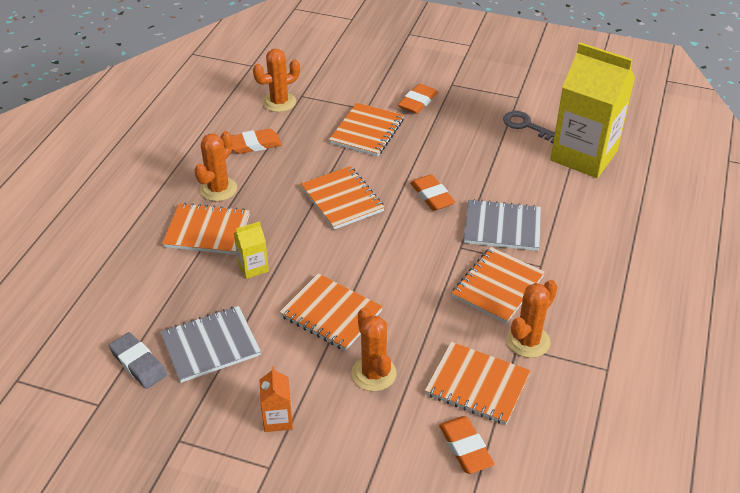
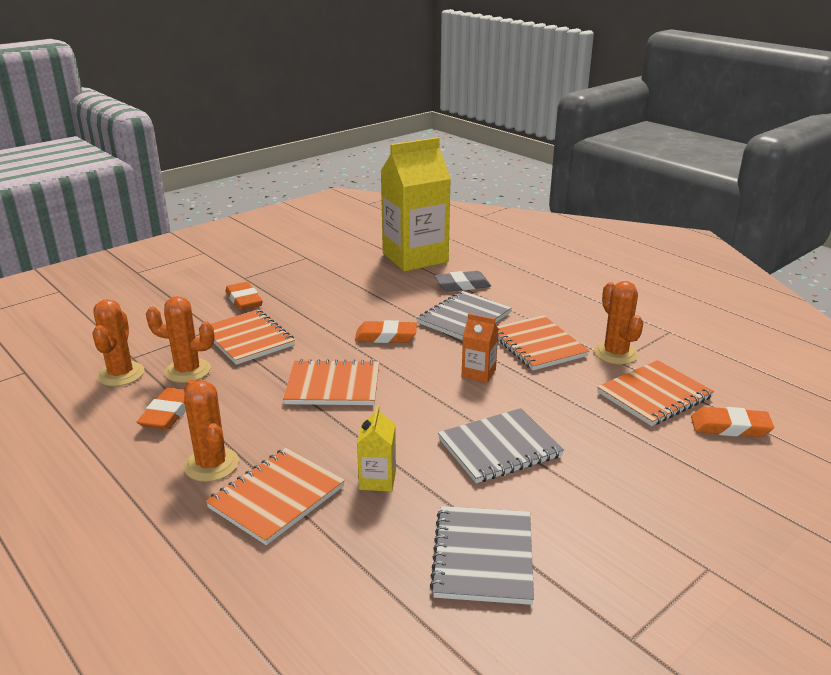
camera: 60 degrees left, 15 degrees down
(138, 363) = (468, 639): grey eraser -> grey eraser (462, 285)
(278, 419) = (637, 537): orange carton -> orange carton (478, 373)
(331, 313) = (499, 448): orange notebook -> grey notebook
(373, 373) = (605, 448): orange cactus -> orange cactus (188, 371)
(526, 126) = (348, 266): grey key -> none

